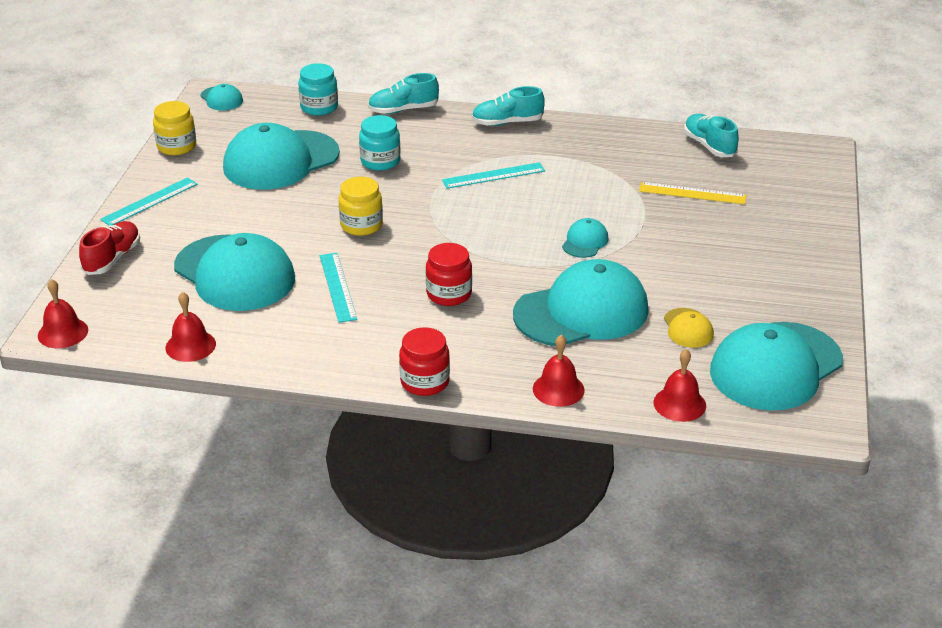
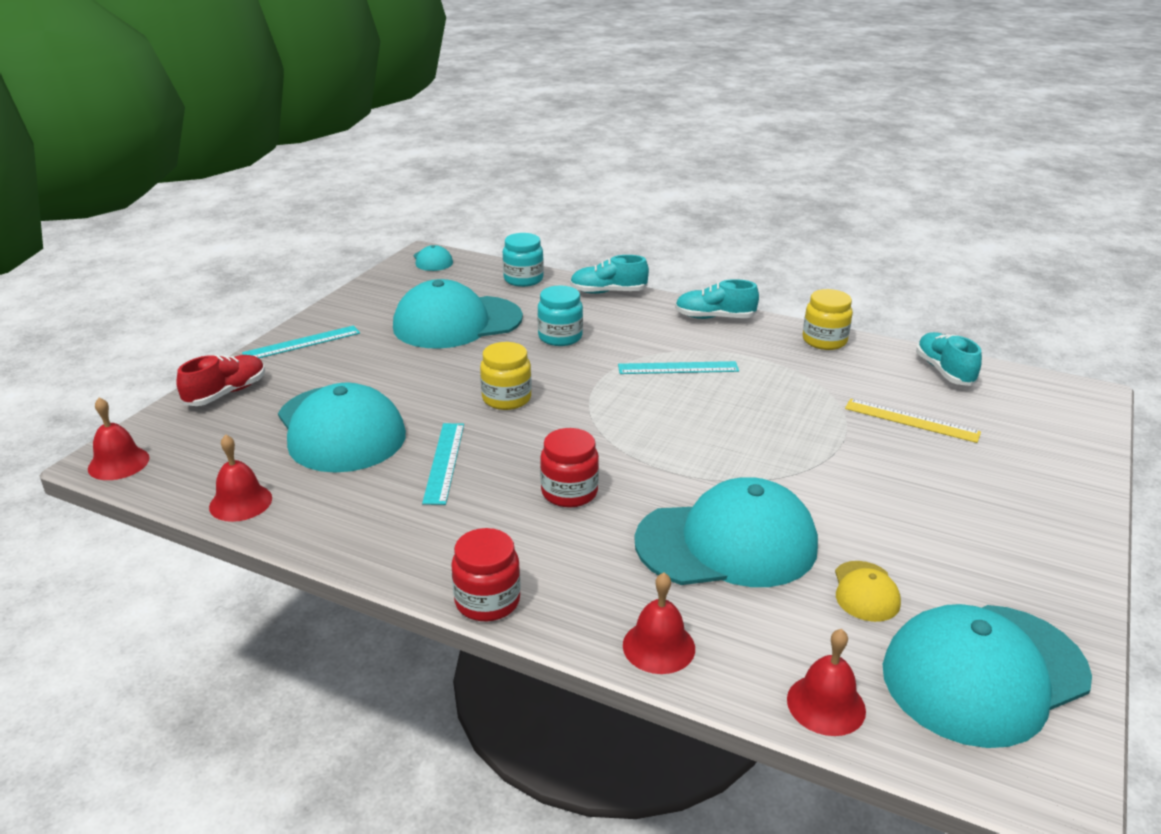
camera: 15 degrees right, 5 degrees down
(176, 146) = (362, 296): yellow jar -> yellow jar (824, 341)
(585, 241) = (760, 456): turquoise cap -> none

